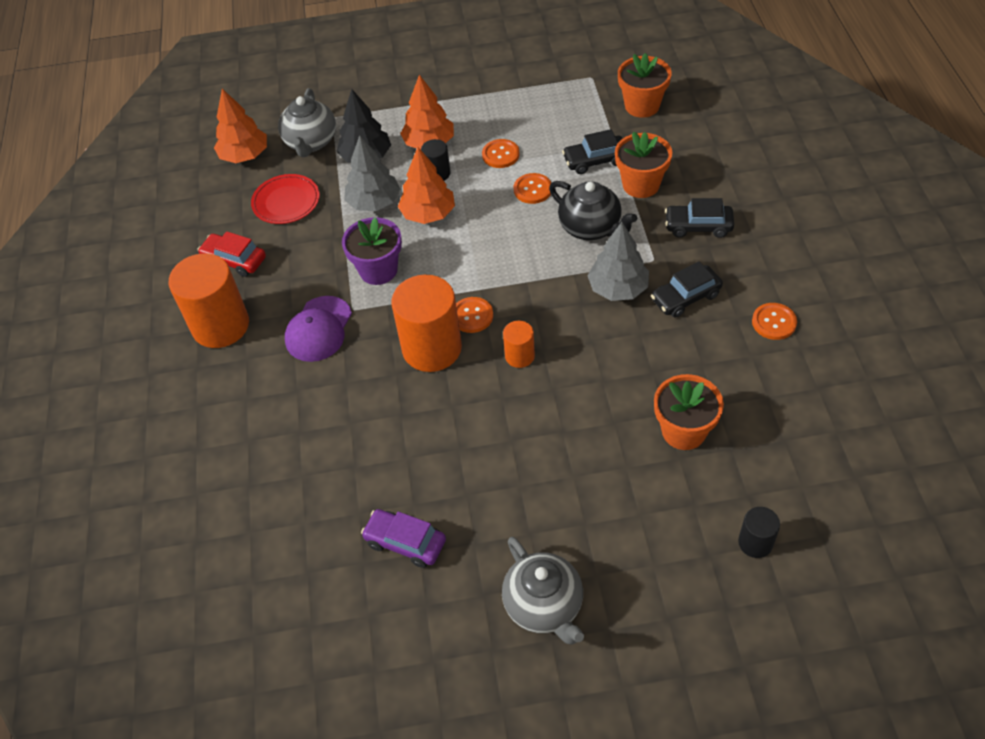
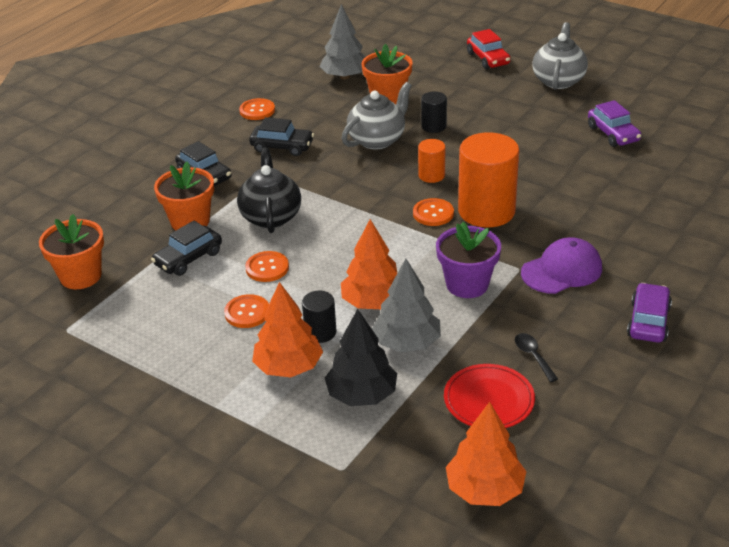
camera: 140 degrees left, 15 degrees down
(220, 326) = (648, 321): orange cylinder -> purple car
(234, 260) = (591, 372): red car -> red car (488, 59)
(282, 247) = (533, 356): none -> black spoon
(311, 142) = (397, 453): grey teapot -> grey teapot (377, 140)
(595, 160) = (188, 258): black car -> black car turned 105 degrees clockwise
(618, 288) = (314, 173): grey tree -> grey tree (345, 76)
(755, 542) = (419, 51): black cylinder -> black cylinder (434, 126)

